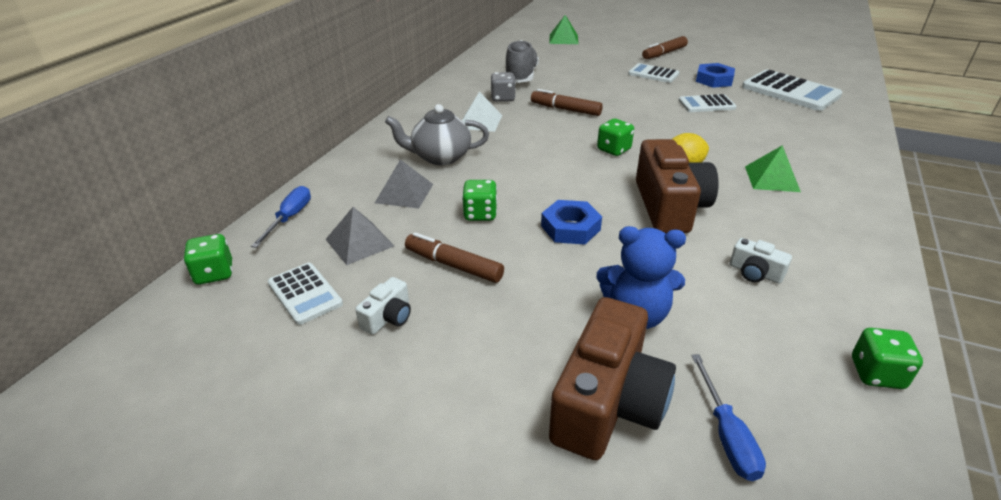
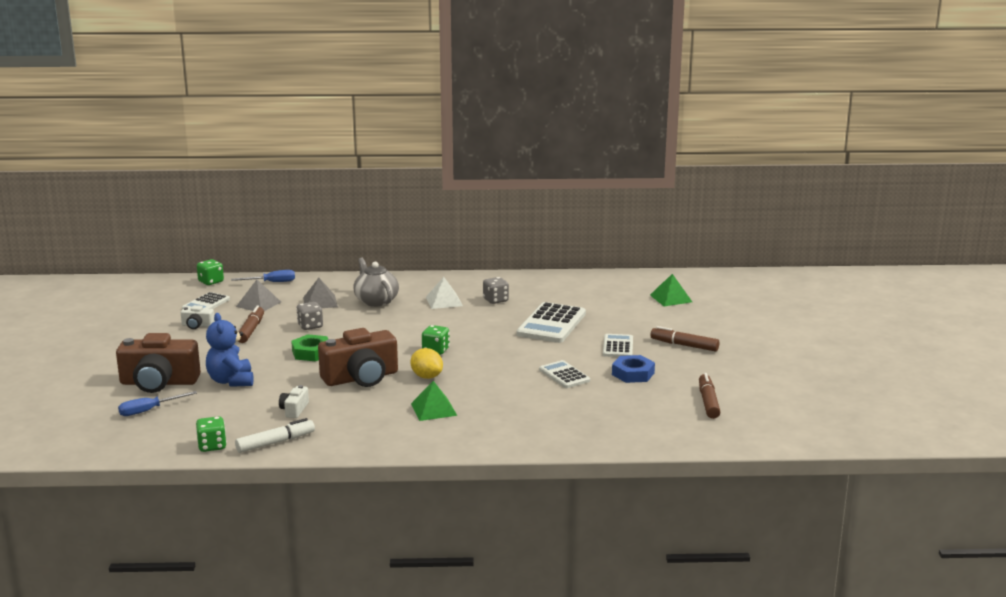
camera: 65 degrees right, 15 degrees down
(480, 214) = (310, 326): green dice -> grey dice
(521, 76) = (550, 298): grey shoe -> none
(565, 109) = (495, 324): brown marker -> brown marker (708, 402)
(570, 228) = (311, 352): blue nut -> green nut
(790, 91) = (640, 410): white calculator -> white calculator (551, 324)
(862, 306) = (275, 442): none -> white marker

